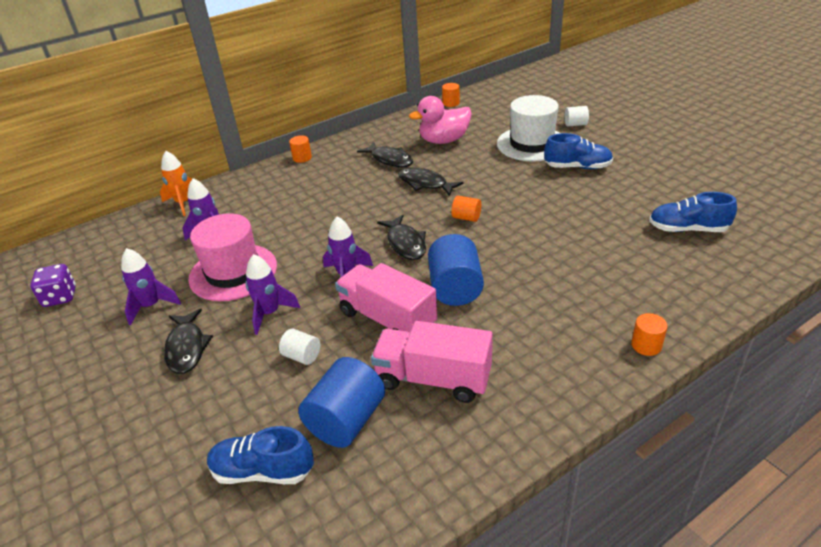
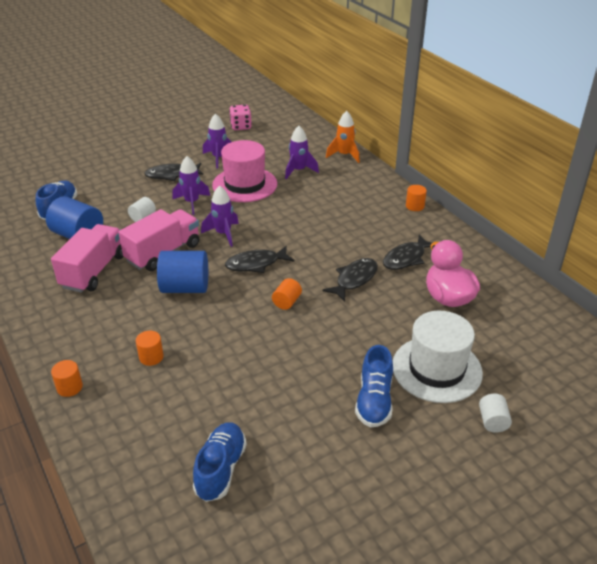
camera: 90 degrees right, 0 degrees up
(60, 297) = (241, 126): purple dice -> pink dice
(451, 103) = (551, 310): orange cylinder -> orange cylinder (151, 357)

